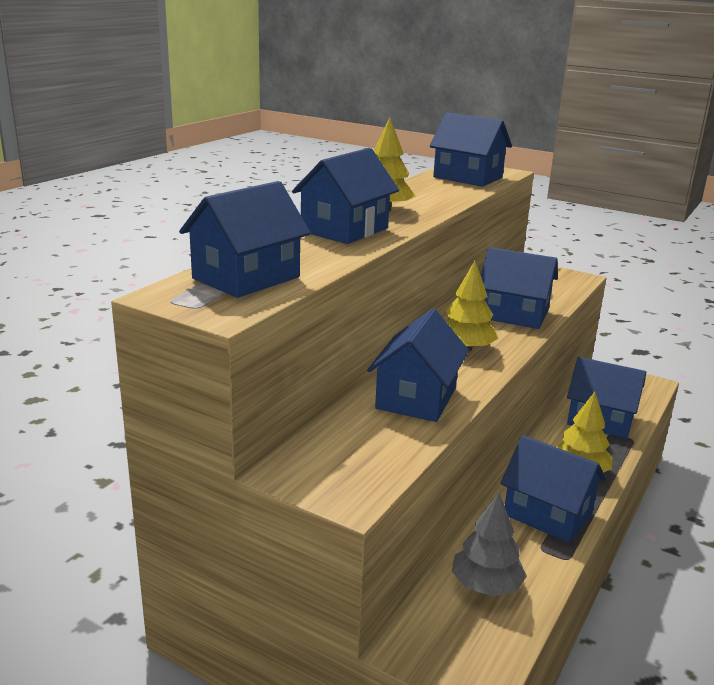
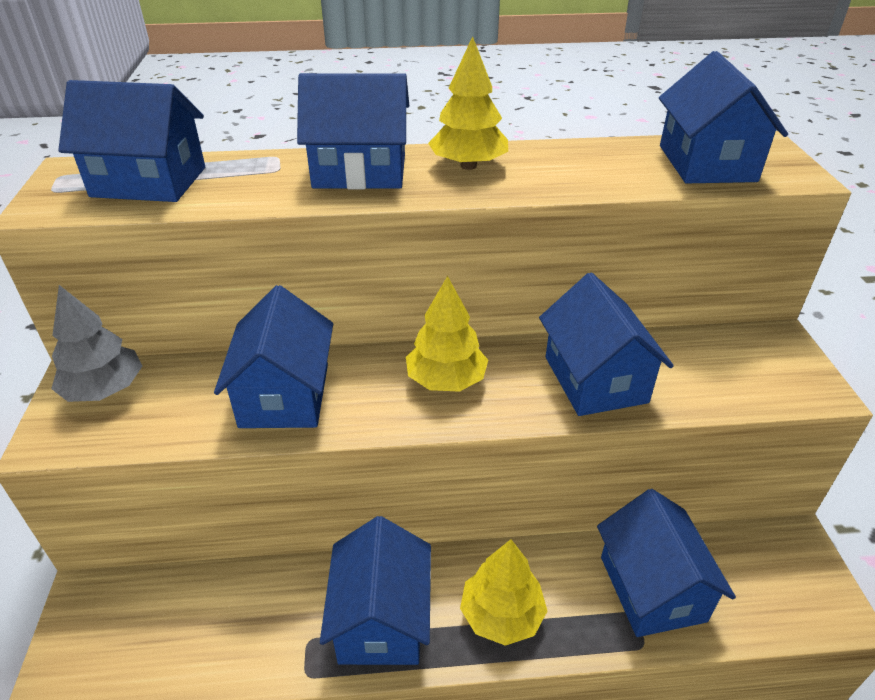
camera: 55 degrees right, 15 degrees up
(416, 398) = (285, 395): blue house -> blue house turned 75 degrees counterclockwise
(486, 585) = (211, 618): grey tree -> grey tree (105, 389)

